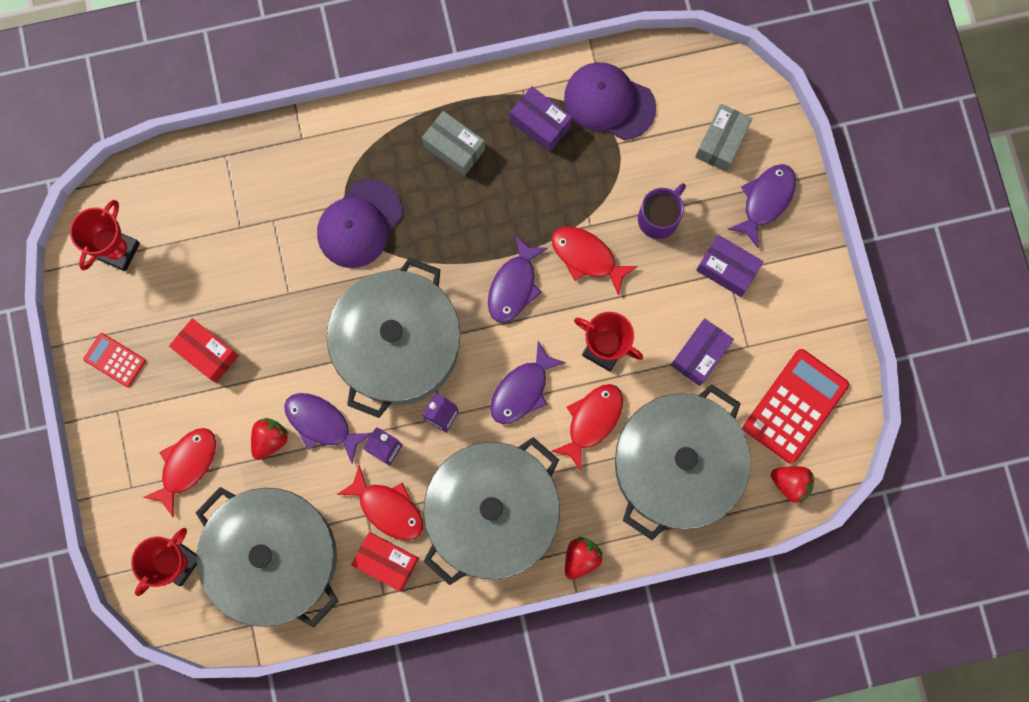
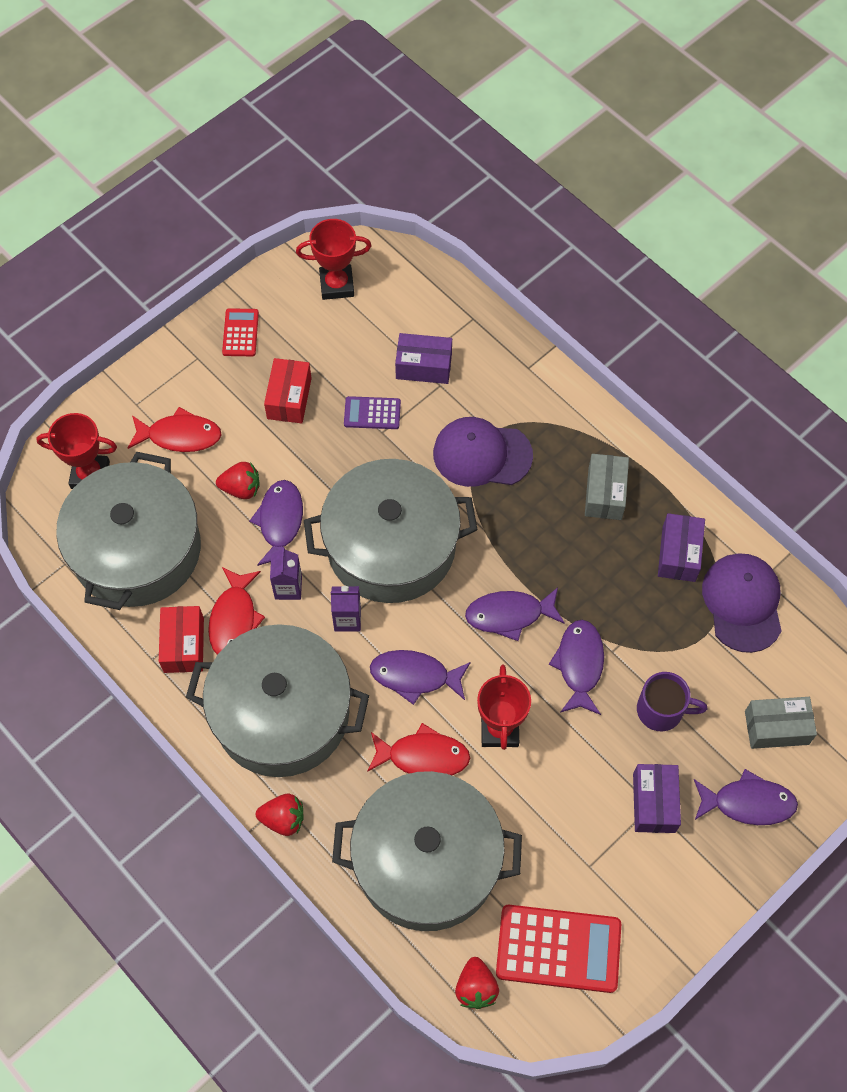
camera: 60 degrees right, 15 degrees down
(265, 291) = (372, 413): none -> purple calculator
(587, 257) = (579, 665): red fish -> purple fish
(699, 354) = (551, 823): purple box -> purple box (423, 366)

